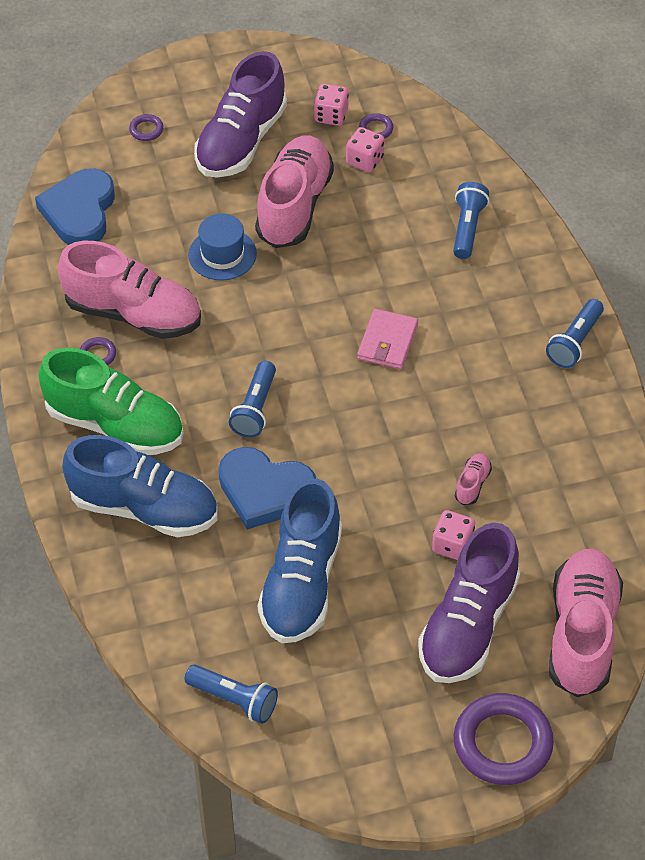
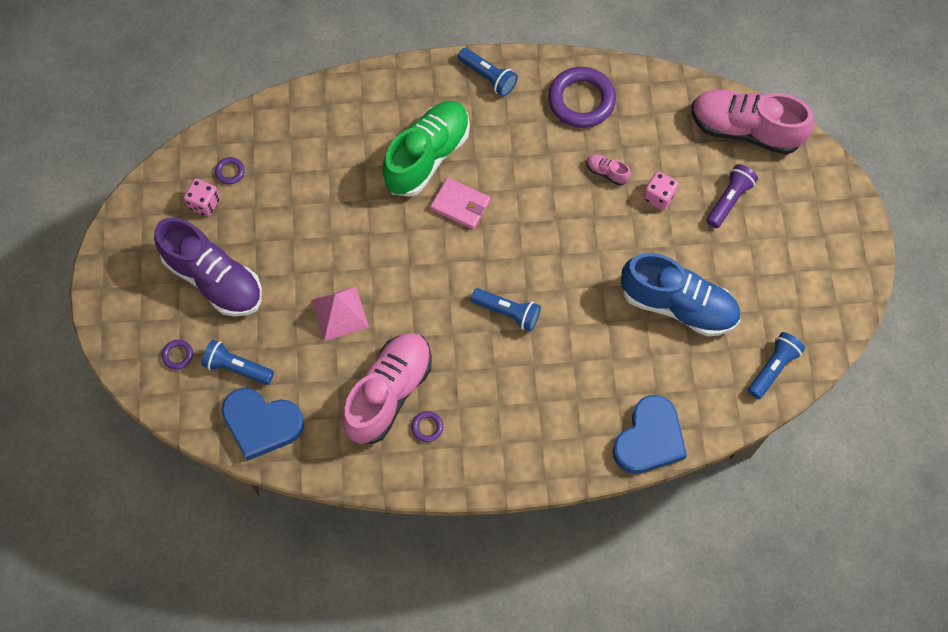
camera: 80 degrees left, 15 degrees up
(115, 425) = (504, 422): green shoe -> green shoe (427, 156)
(144, 508) = (590, 410): blue shoe -> none
(222, 254) = (340, 313): blue hat -> pink pyramid
(265, 491) = (589, 317): blue heart -> blue heart (649, 439)
(294, 206) = (300, 249): pink shoe -> none
(365, 160) = (263, 186): pink dice -> none
(467, 228) = (357, 126): blue flashlight -> blue flashlight (237, 368)
(468, 625) = (729, 200): purple shoe -> purple flashlight
(502, 743) = (826, 198): purple ring -> purple ring (581, 100)

